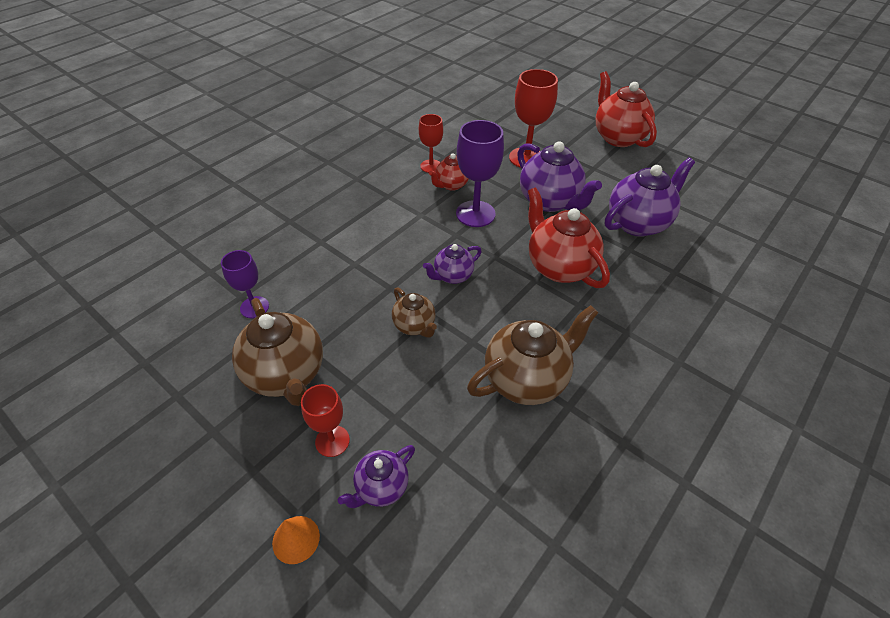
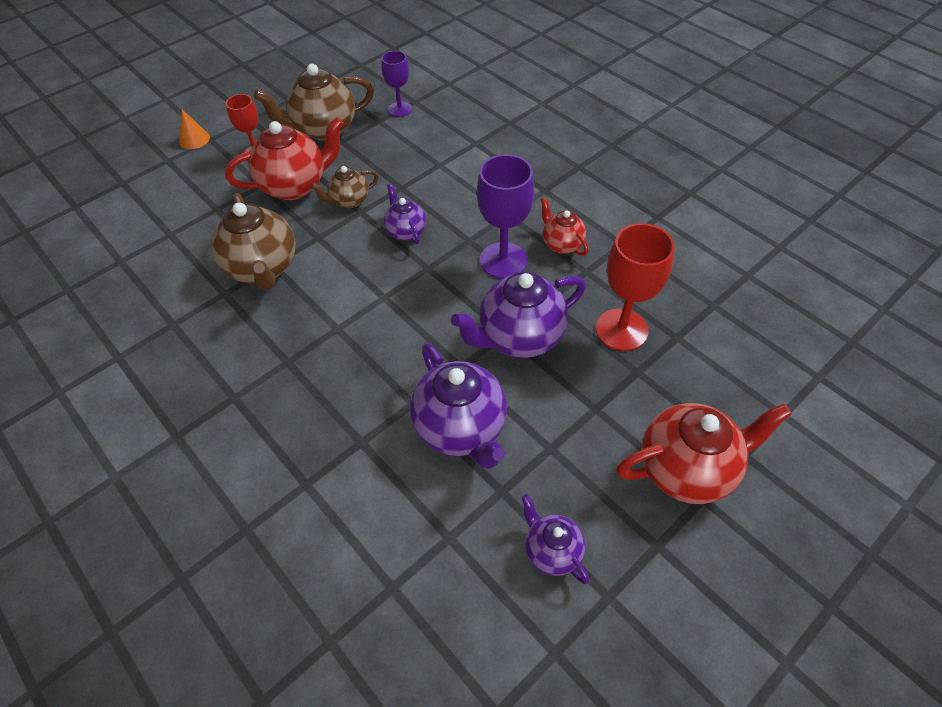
camera: 100 degrees right, 5 degrees up
(381, 487) = (209, 176): purple teapot -> purple teapot (552, 551)
(431, 166) = (602, 229): red goblet -> none
(559, 267) = (398, 322): red teapot -> red teapot (295, 186)

